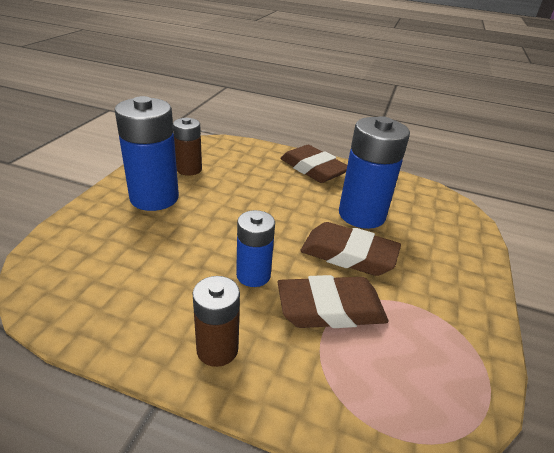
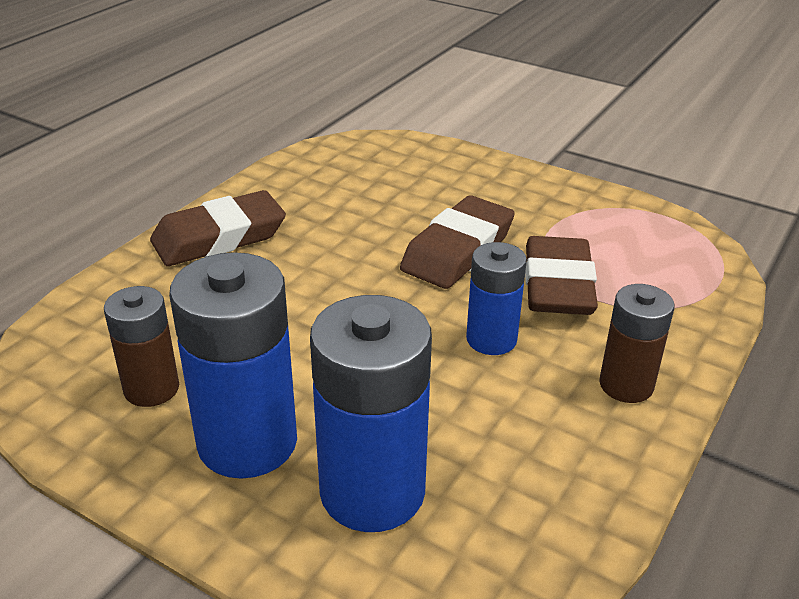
camera: 75 degrees left, 0 degrees up
(361, 215) = (369, 220): blue battery -> blue battery (372, 491)

